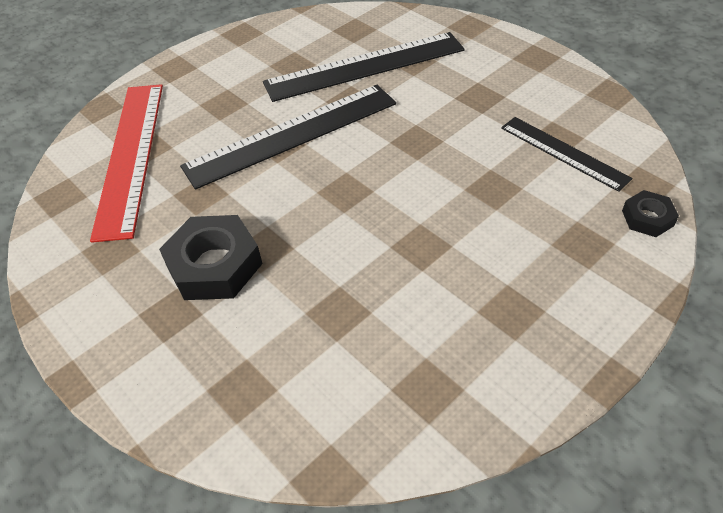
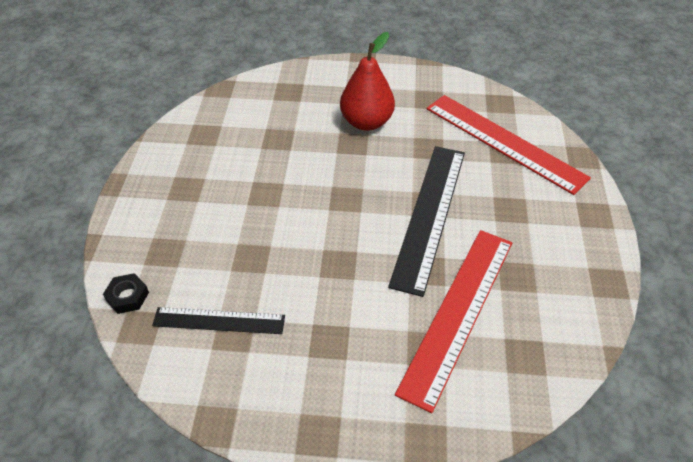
camera: 135 degrees right, 0 degrees up
(214, 265) = (366, 122): black nut -> red pear
(365, 66) = (458, 313): black ruler -> red ruler

